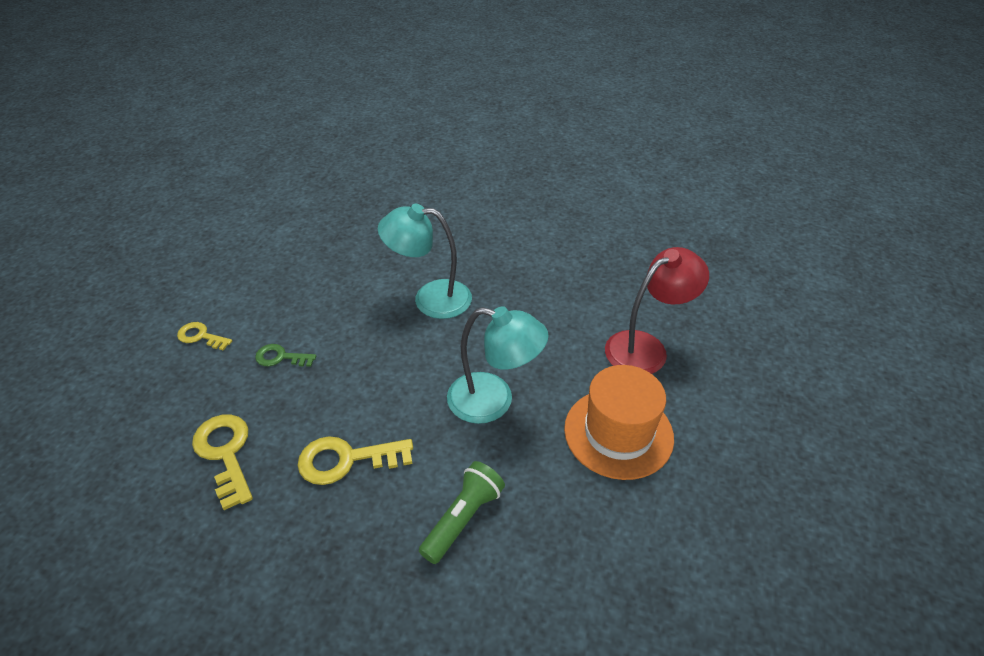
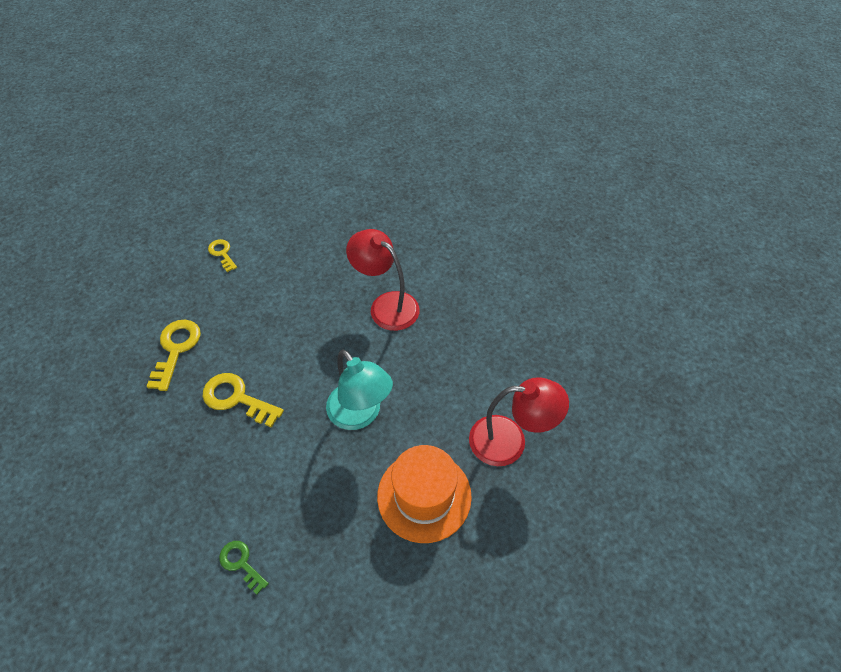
camera: 35 degrees right, 10 degrees up
(280, 357) = (256, 297): green key -> green key (241, 563)
(430, 298) = (386, 305): turquoise lamp -> red lamp
(463, 518) = (270, 487): green flashlight -> none

